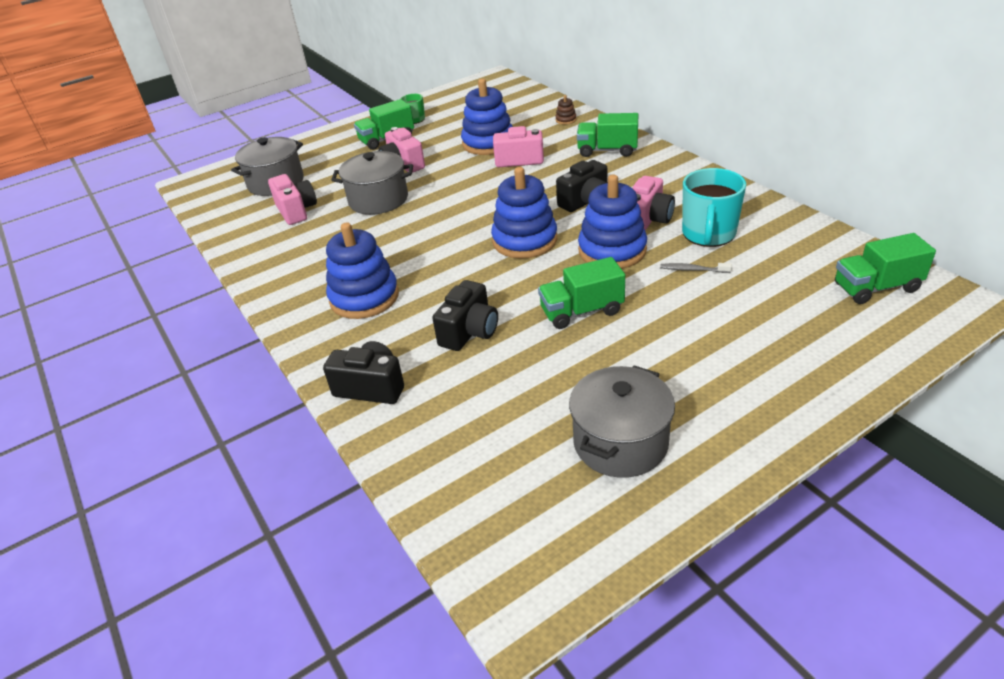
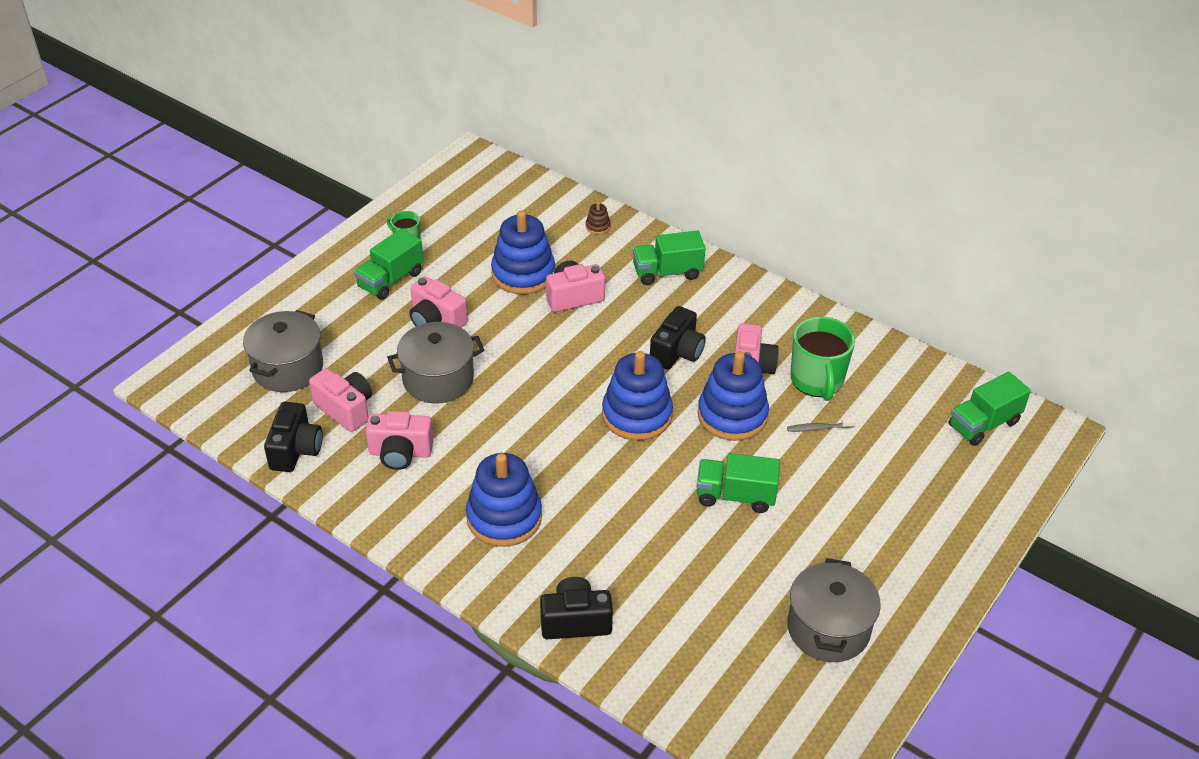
camera: 25 degrees left, 5 degrees up
(315, 243) = (400, 453): none -> pink camera
(469, 332) = (638, 540): black camera -> black camera (296, 450)
(582, 311) = (735, 496): green truck -> green truck turned 45 degrees clockwise
(708, 234) = (817, 380): turquoise mug -> green mug

